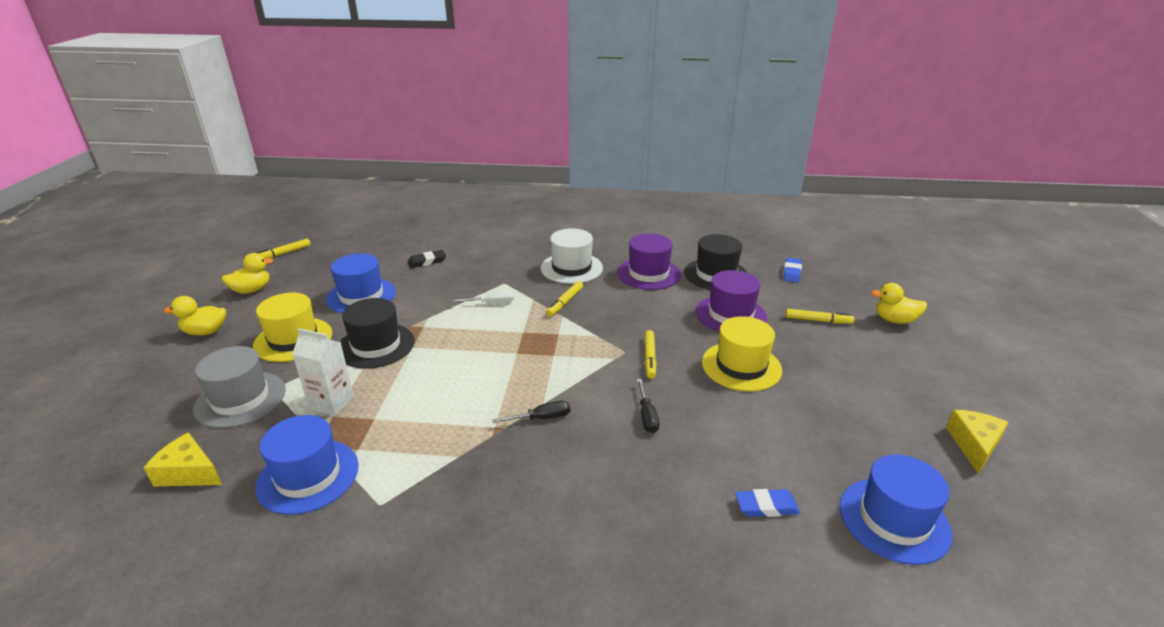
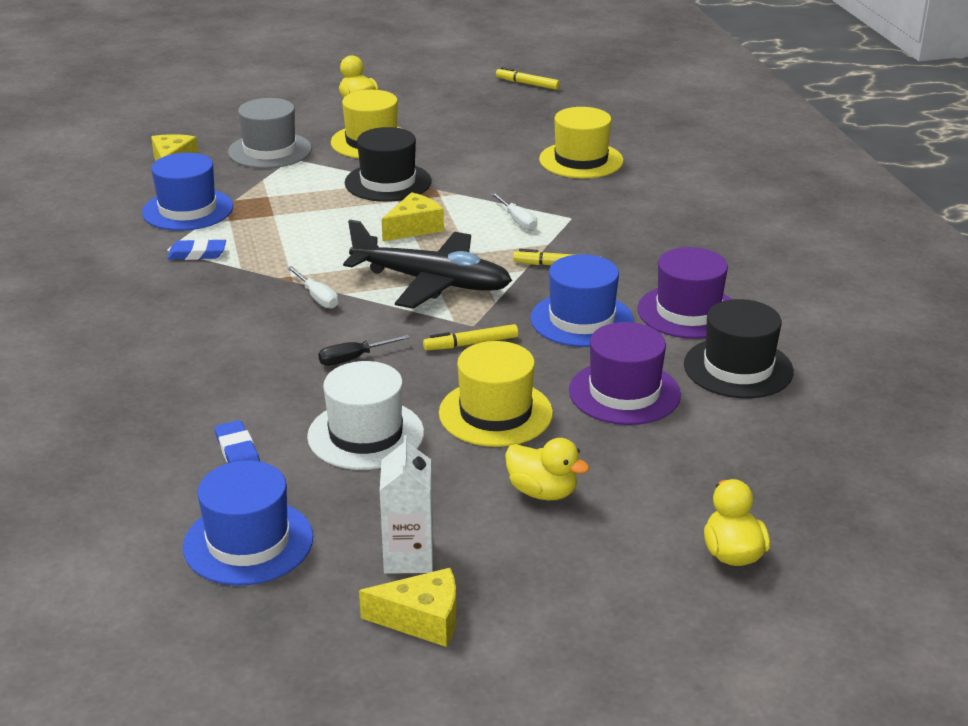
camera: 70 degrees right, 0 degrees up
(252, 290) = (443, 95): yellow duck -> yellow duck (542, 492)
(331, 403) = (286, 189): white carton -> white carton (408, 557)
(361, 296) = (474, 148): blue hat -> blue hat (581, 320)
(427, 261) = (581, 160): black eraser -> yellow hat
(464, 348) = (414, 228): none -> yellow cheese
(542, 418) = (317, 297): black screwdriver -> white screwdriver
(553, 357) = (431, 282): none -> black plane
(571, 268) = (651, 253): white hat -> white hat (366, 435)
(792, 272) = (813, 440): blue eraser -> blue eraser (197, 254)
(818, 320) = (669, 473): yellow marker -> none

